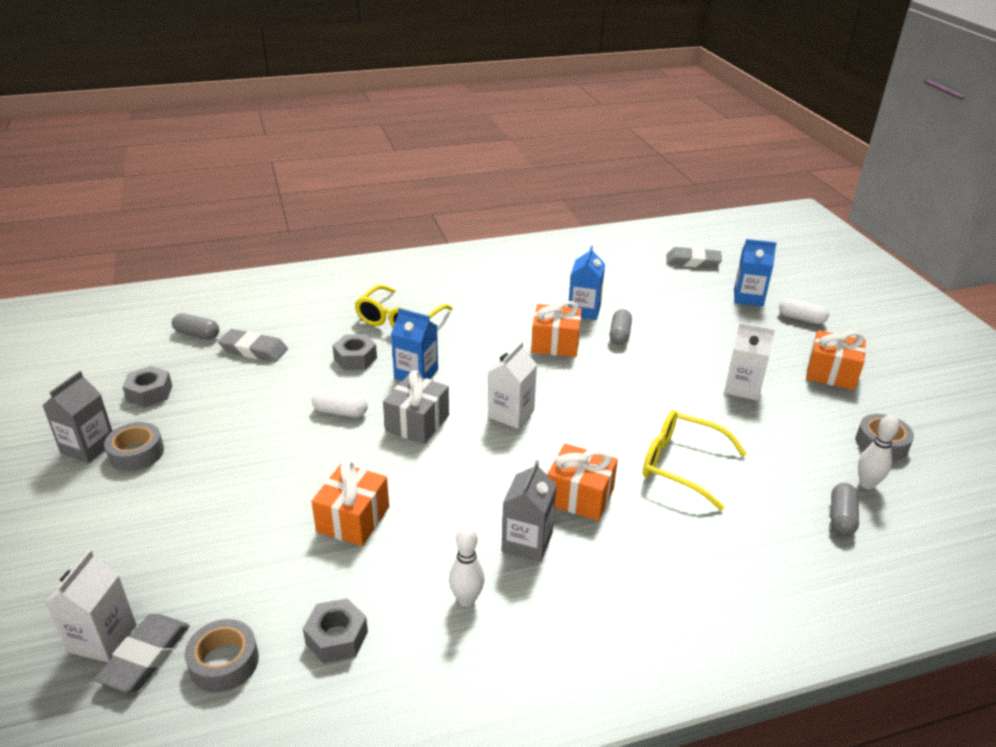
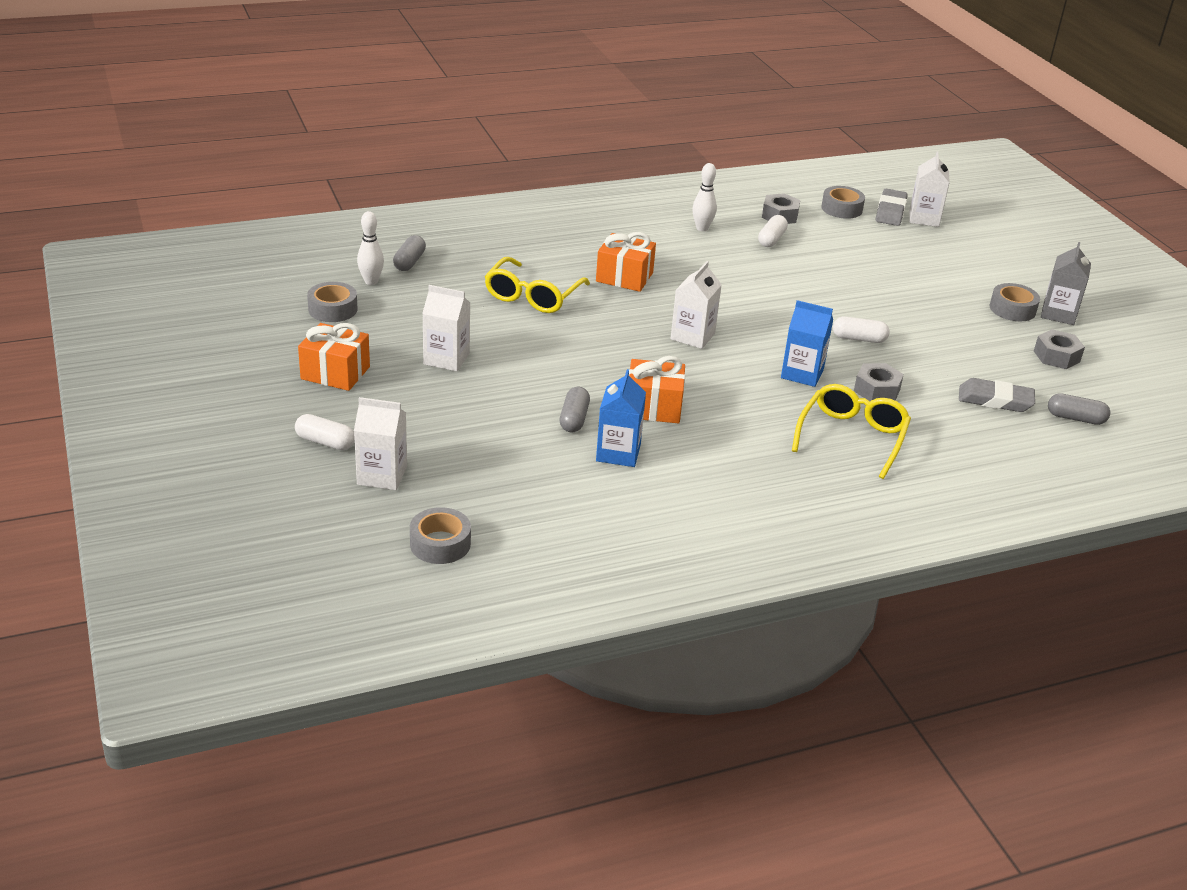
camera: 175 degrees right, 0 degrees up
(353, 519) = (802, 267): orange gift -> none
(372, 576) = (771, 239): none -> white capsule
(417, 423) = (781, 329): grey gift -> none
(527, 542) = (664, 253): grey carton -> none
(681, 465) = (533, 296): yellow glasses -> yellow glasses turned 90 degrees clockwise
(693, 261) = (440, 544): grey eraser -> grey tape
(748, 297) = (382, 475): blue carton -> white carton

